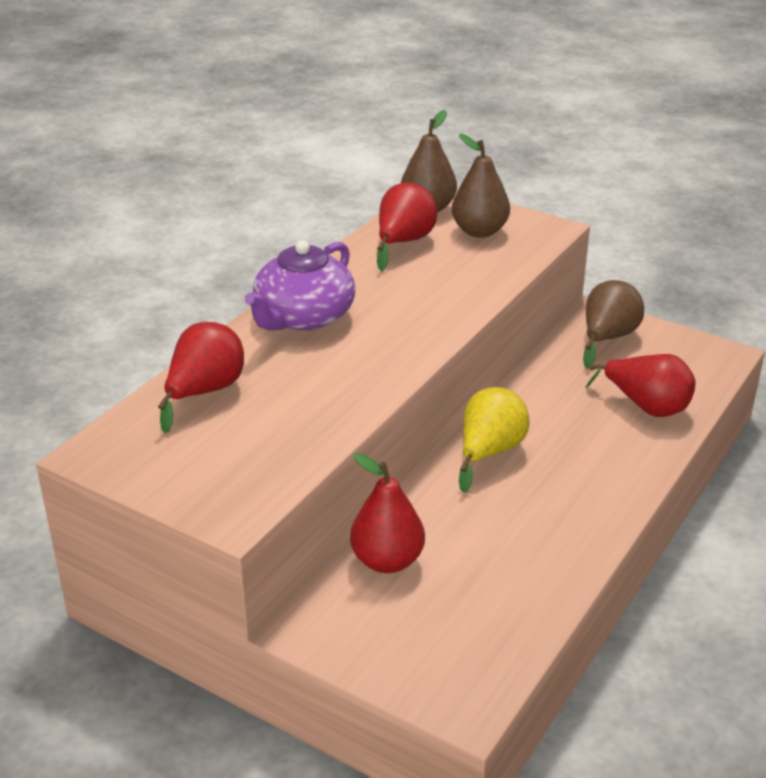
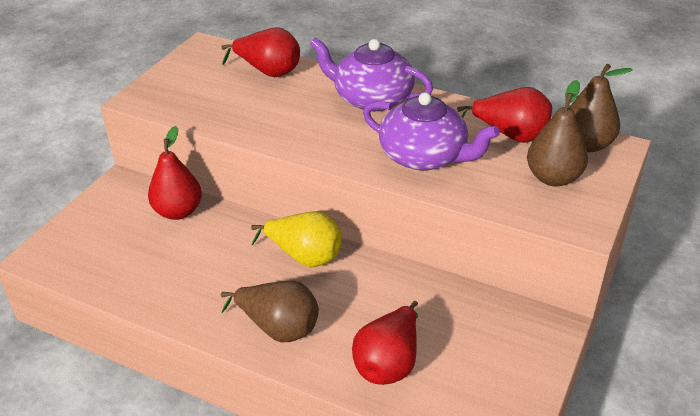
camera: 85 degrees right, 5 degrees up
(431, 294) = (424, 156): none -> purple teapot
(607, 338) = (507, 335): brown pear -> brown pear (279, 328)

